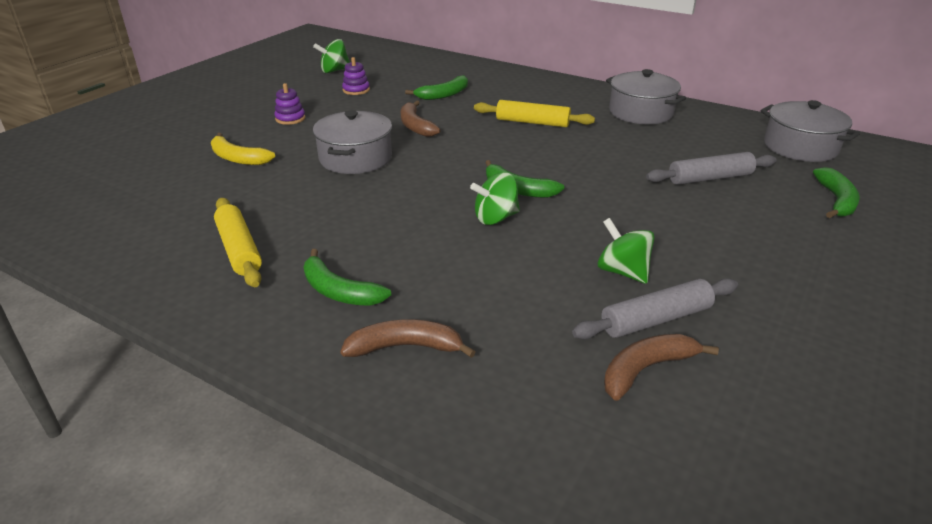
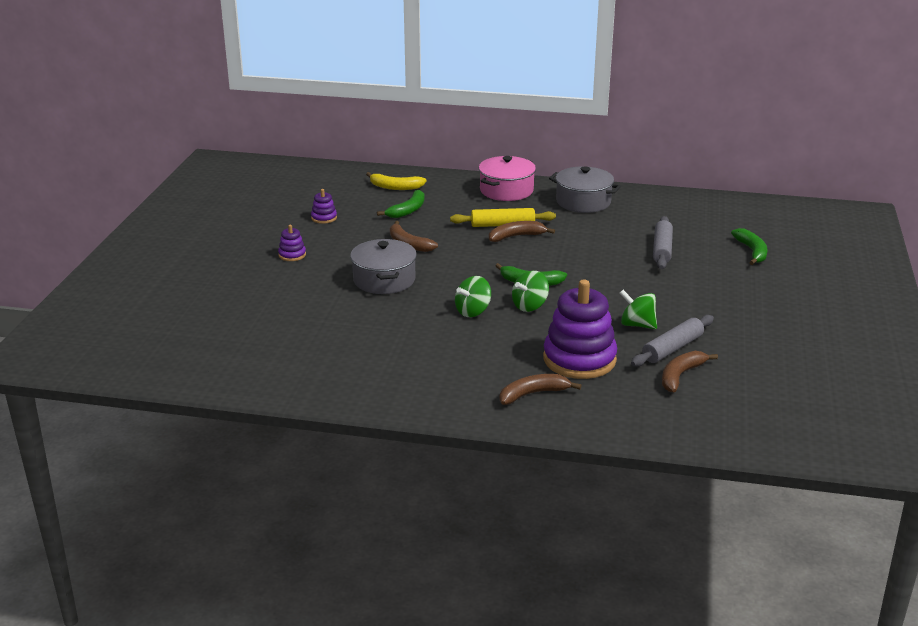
camera: 20 degrees left, 5 degrees down
(238, 158) = (285, 297): yellow banana -> yellow banana (395, 187)
(239, 249) = (364, 362): yellow rolling pin -> none
(334, 71) = (283, 201): green spinning top -> green spinning top (473, 311)
(339, 291) = (462, 373): green banana -> none
(509, 306) = (579, 359): none -> purple stacking toy
(538, 136) = (516, 236): none -> brown banana
(562, 90) = (506, 190): none -> pink pot
(709, 178) = (662, 249): grey rolling pin -> grey rolling pin turned 45 degrees counterclockwise
(800, 147) = (714, 213): grey pot -> none

